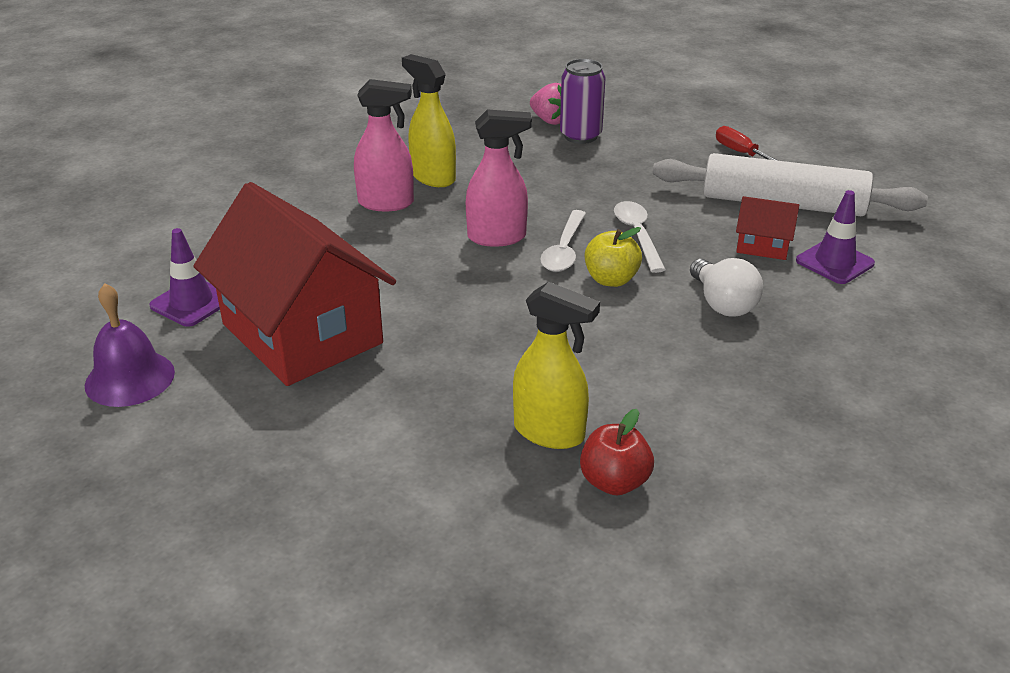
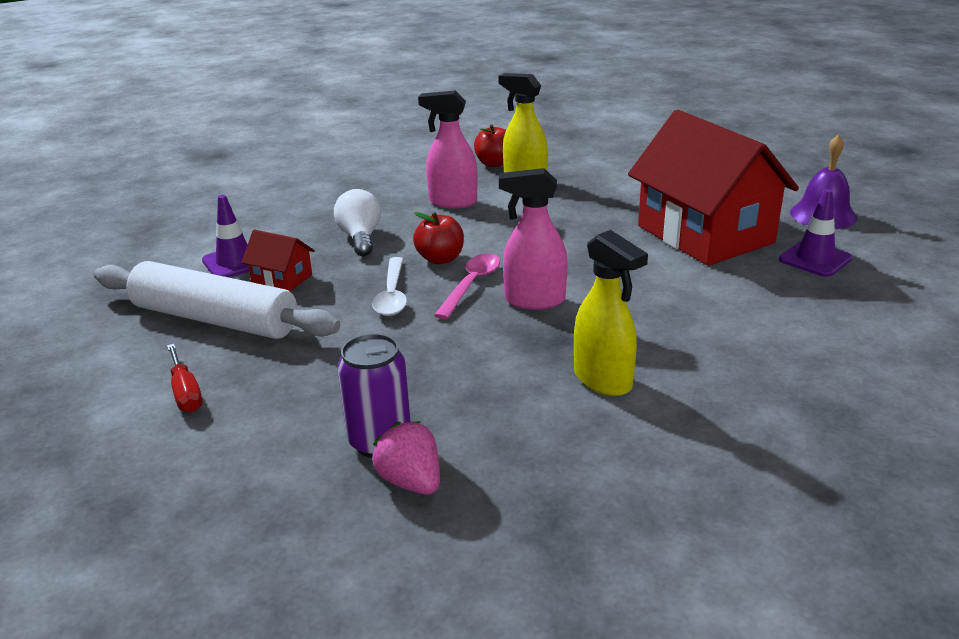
camera: 170 degrees left, 5 degrees down
(386, 203) = (657, 347): pink spray bottle -> pink spray bottle (452, 202)
(564, 250) = (471, 285): white spoon -> pink spoon
(611, 279) = (440, 259): yellow apple -> red apple

